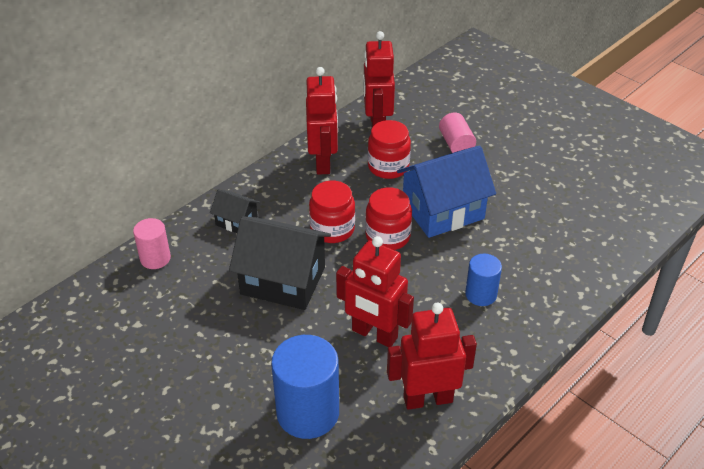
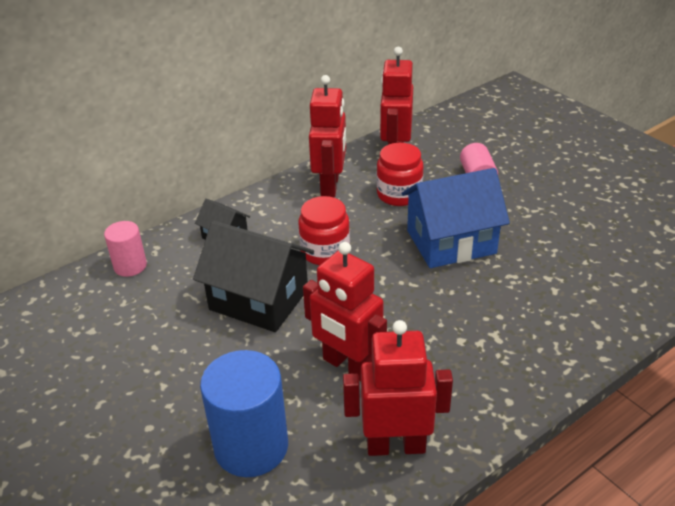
camera: 10 degrees right, 5 degrees down
(388, 236) = (384, 263): red jar -> none
(481, 294) = (479, 333): blue cylinder -> none

